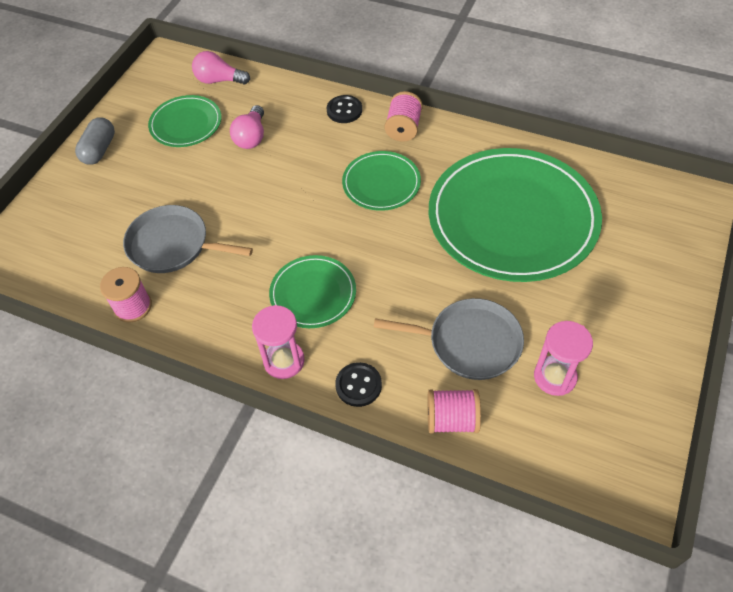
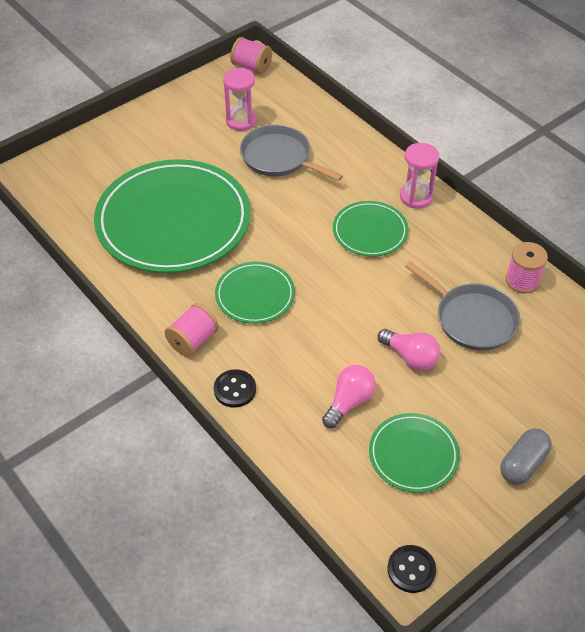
camera: 155 degrees left, 5 degrees down
(219, 80) = (349, 503): pink light bulb -> pink light bulb (410, 357)
(358, 385) = (371, 164): black button -> black button (411, 569)
(452, 420) = (323, 126): pink spool -> pink spool (251, 67)

